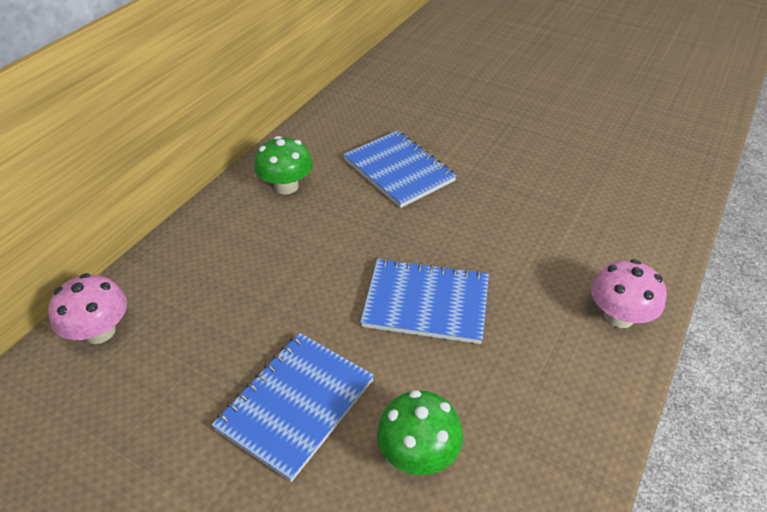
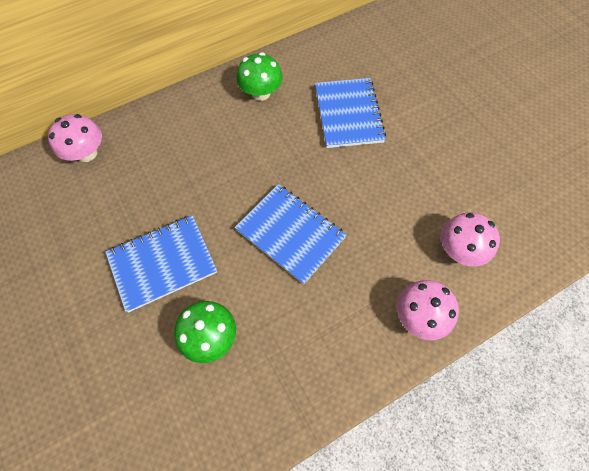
camera: 30 degrees right, 20 degrees up
(604, 241) = (459, 250): none -> pink mushroom

